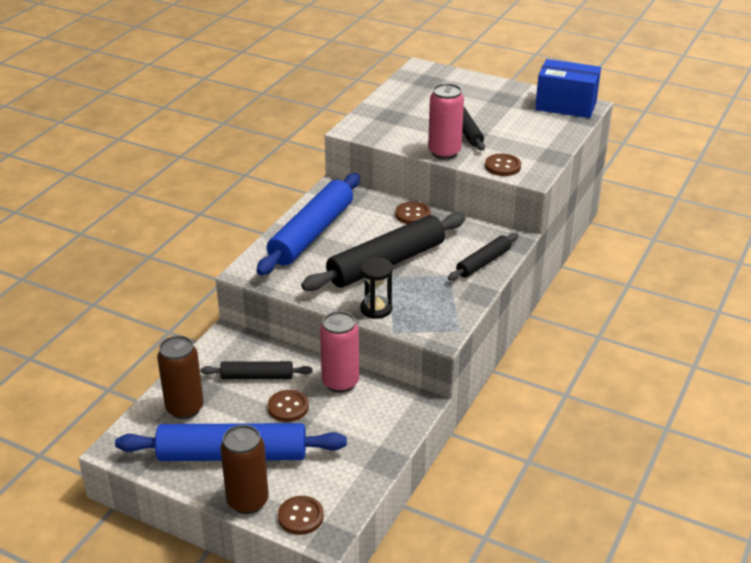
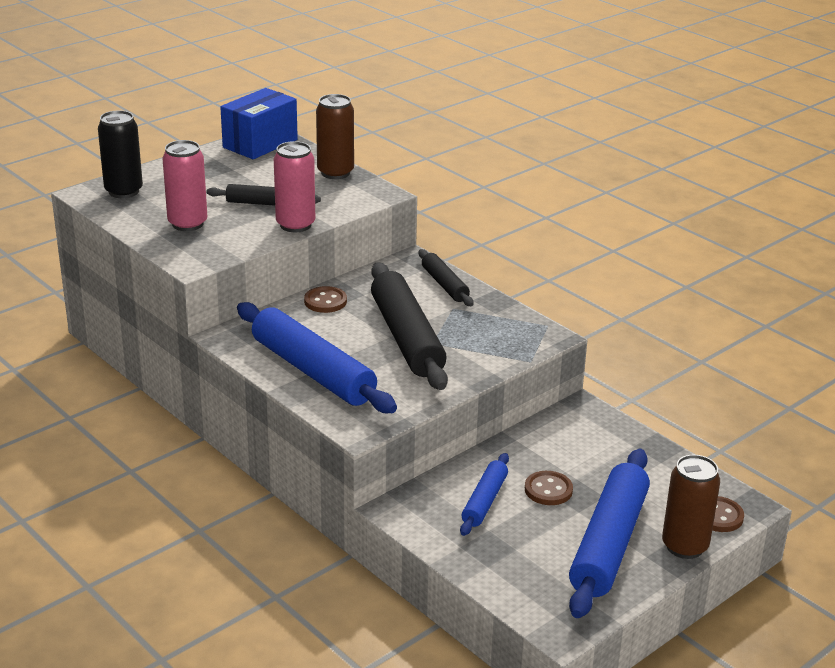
camera: 70 degrees left, 5 degrees down
(184, 408) = (513, 565): brown can -> brown can (335, 173)
(257, 376) = (484, 501): black rolling pin -> blue rolling pin
(340, 382) = (525, 447): pink can -> pink can (187, 224)
(376, 309) = (485, 362): black hourglass -> none
(436, 78) = (123, 191): none -> black can
(502, 166) = (351, 203): brown button -> none

